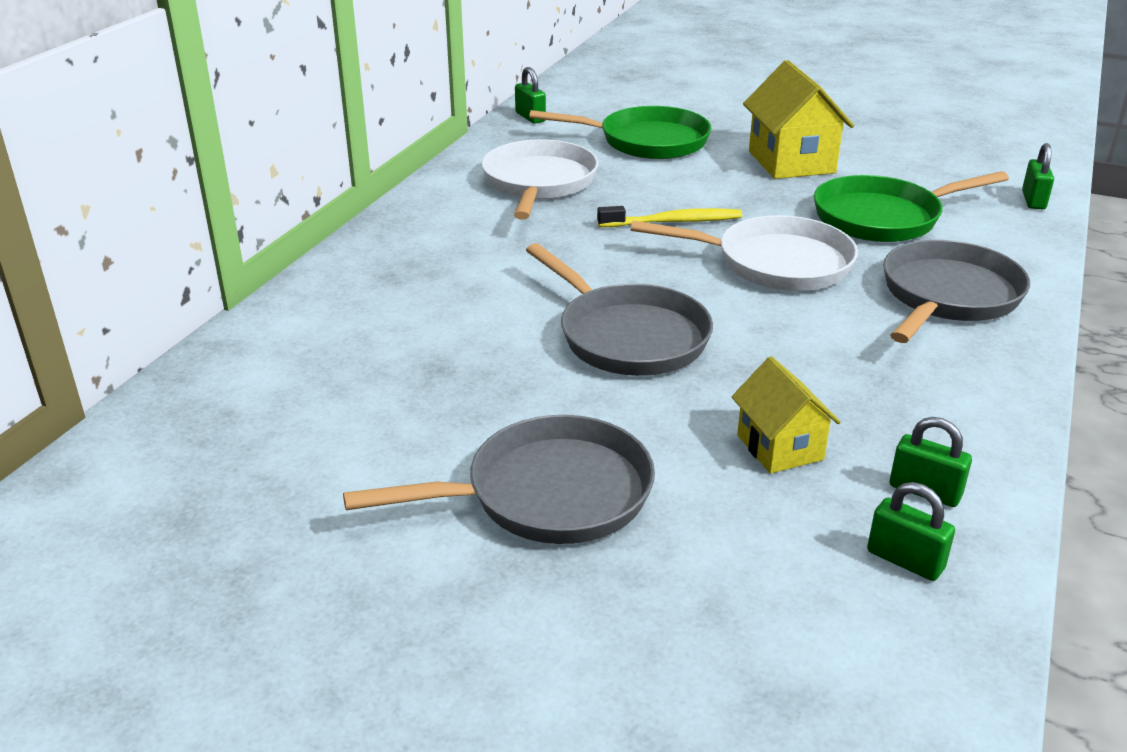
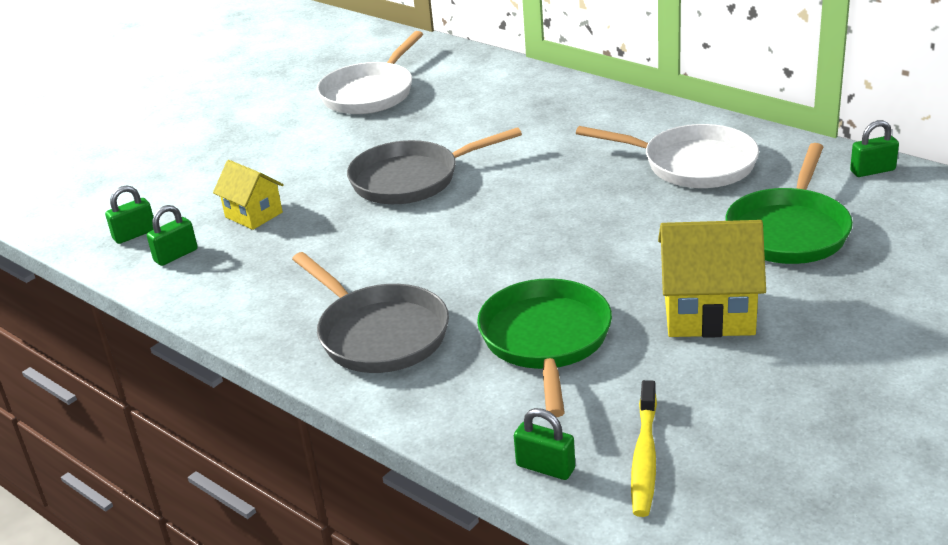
camera: 110 degrees right, 0 degrees up
(547, 494) = (273, 141): grey pan -> none
(673, 222) = (585, 220): yellow toothbrush -> yellow toothbrush (644, 457)
(774, 263) = (484, 257): white pan -> white pan (370, 93)
(779, 447) = (254, 215): yellow house -> yellow house turned 45 degrees clockwise

